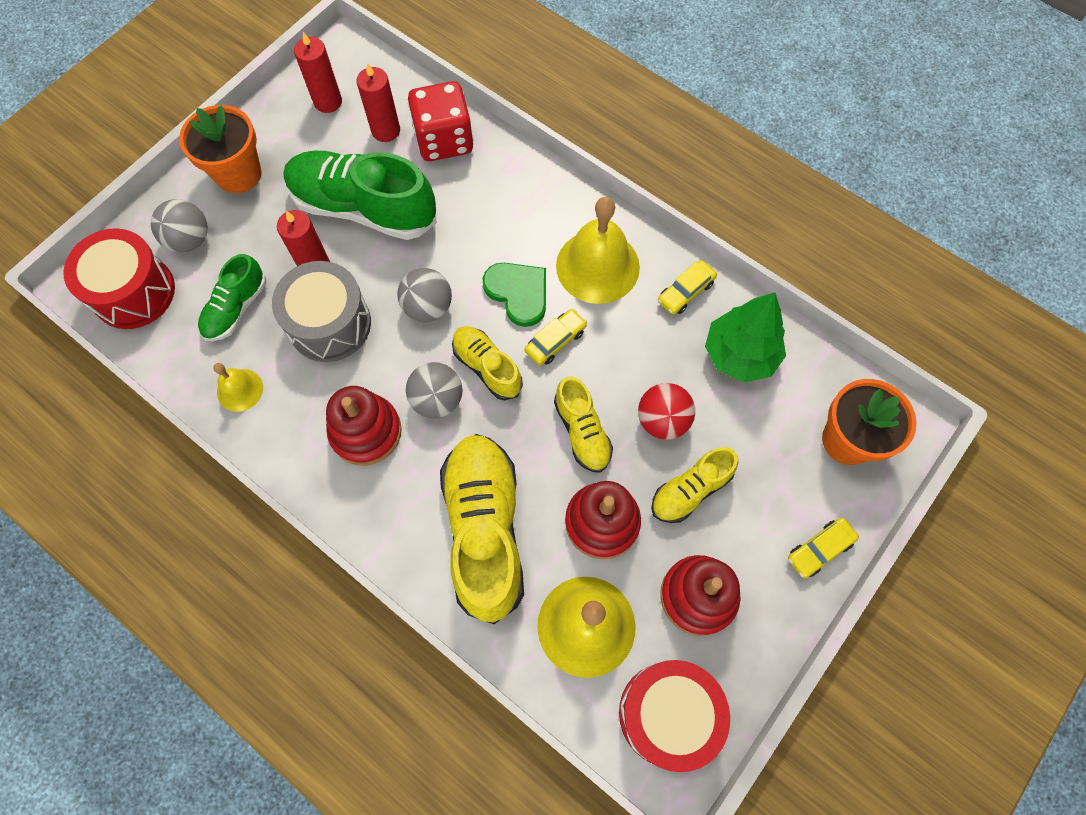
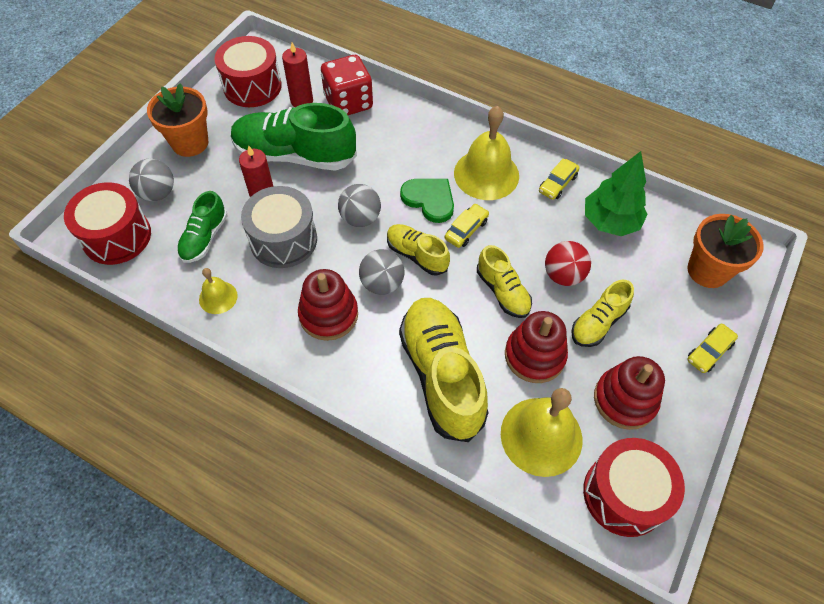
camera: 10 degrees left, 10 degrees down
(328, 102) = (252, 86): red candle -> red drum

